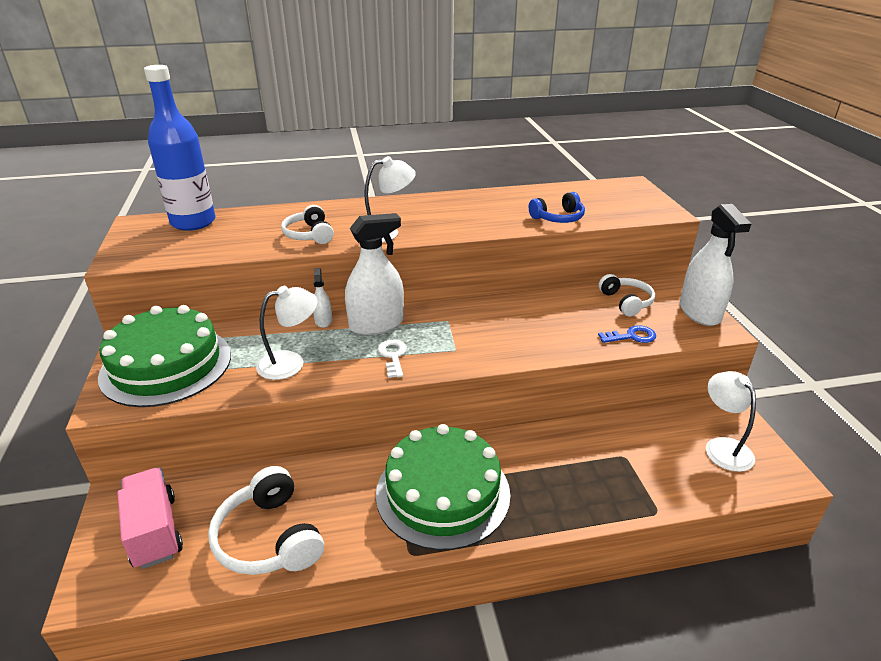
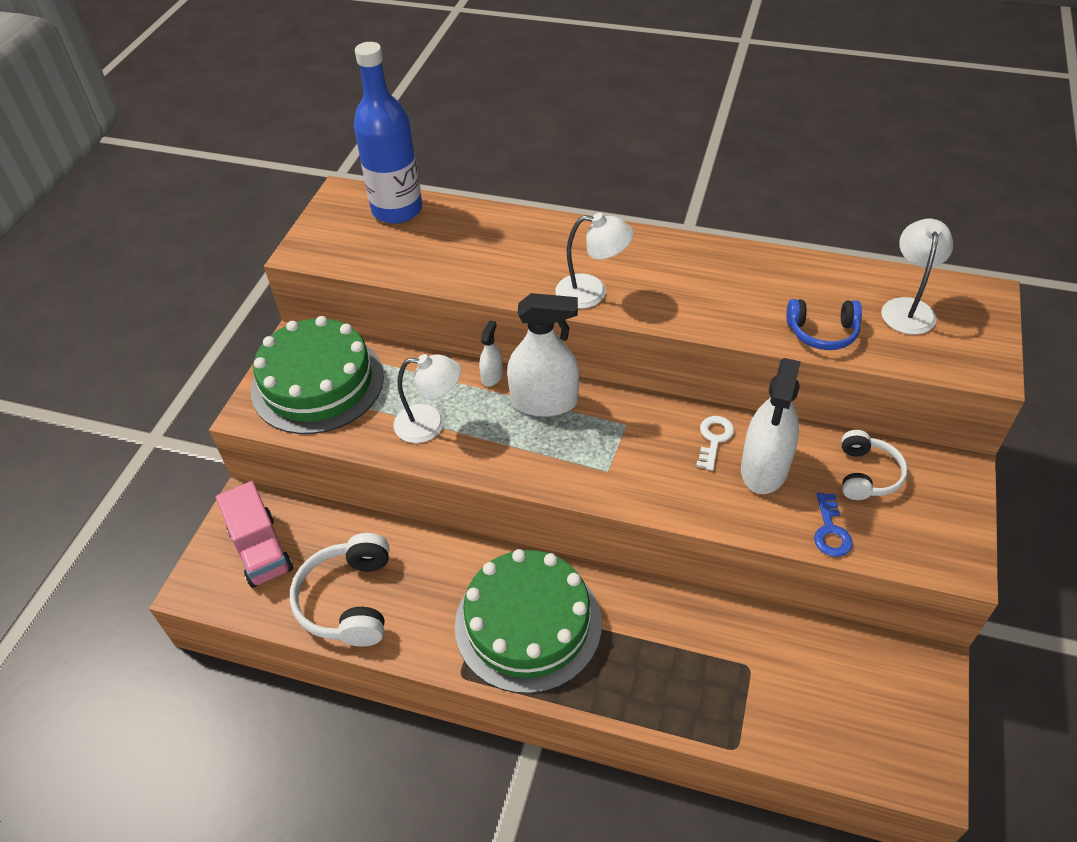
camera: 30 degrees right, 15 degrees up
(155, 531) = (261, 550): pink truck -> pink truck turned 150 degrees clockwise
(309, 235) = (505, 269): white headphones -> none
(393, 356) = (536, 454): white key -> white key (714, 439)
(631, 336) = (830, 531): blue key -> blue key turned 75 degrees clockwise
(699, 312) = (955, 527): white spray bottle -> white spray bottle (764, 468)
(723, 447) = (880, 708): white lamp -> white lamp (908, 308)

